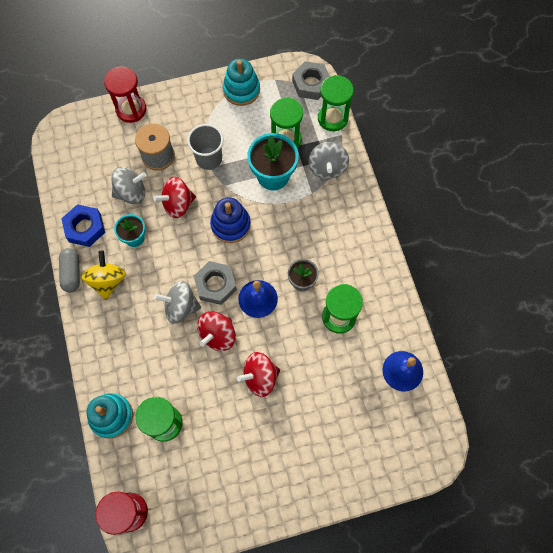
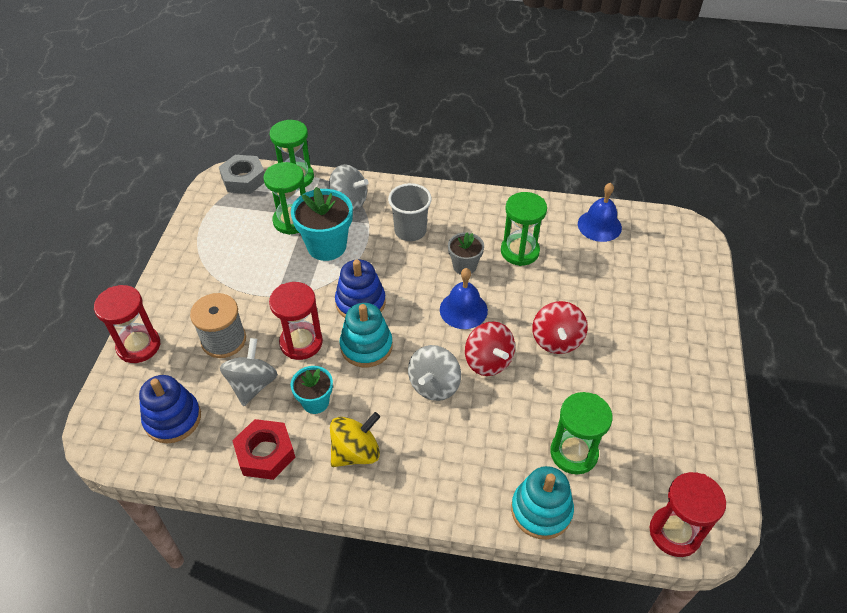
camera: 65 degrees left, 20 degrees down
(72, 273) = (319, 491): grey capsule -> none
(85, 228) = (265, 453): blue nut -> red nut
(87, 162) = (173, 419): none -> blue stacking toy
(107, 281) = (356, 452): yellow spinning top -> yellow spinning top turned 120 degrees clockwise
(178, 204) = (301, 342): red spinning top -> red hourglass
(209, 158) = (264, 293): grey cup -> grey cup (410, 231)
(215, 285) = (425, 342): grey nut -> none
(241, 90) = (202, 235): turquoise stacking toy -> turquoise stacking toy (366, 346)

